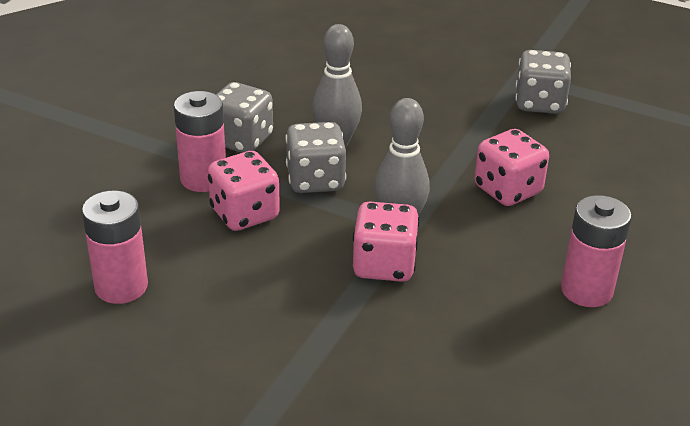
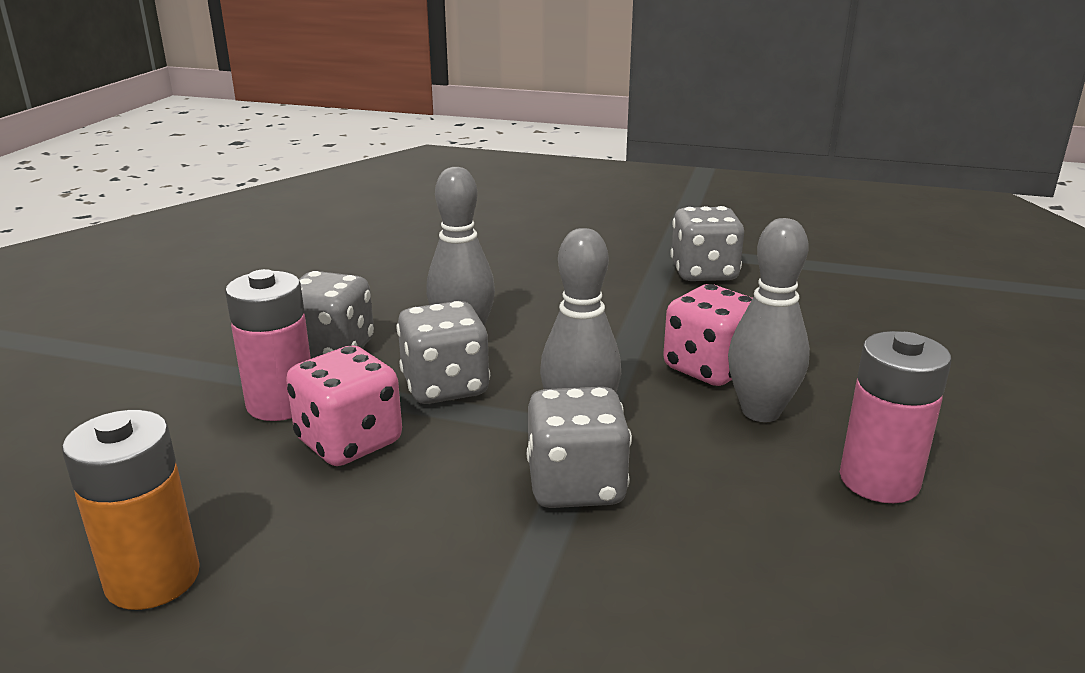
camera: 10 degrees left, 10 degrees down
(121, 287) = (153, 578): pink battery -> orange battery
(384, 265) = (576, 486): pink dice -> grey dice
(529, 229) = (761, 412): none -> grey bowling pin

